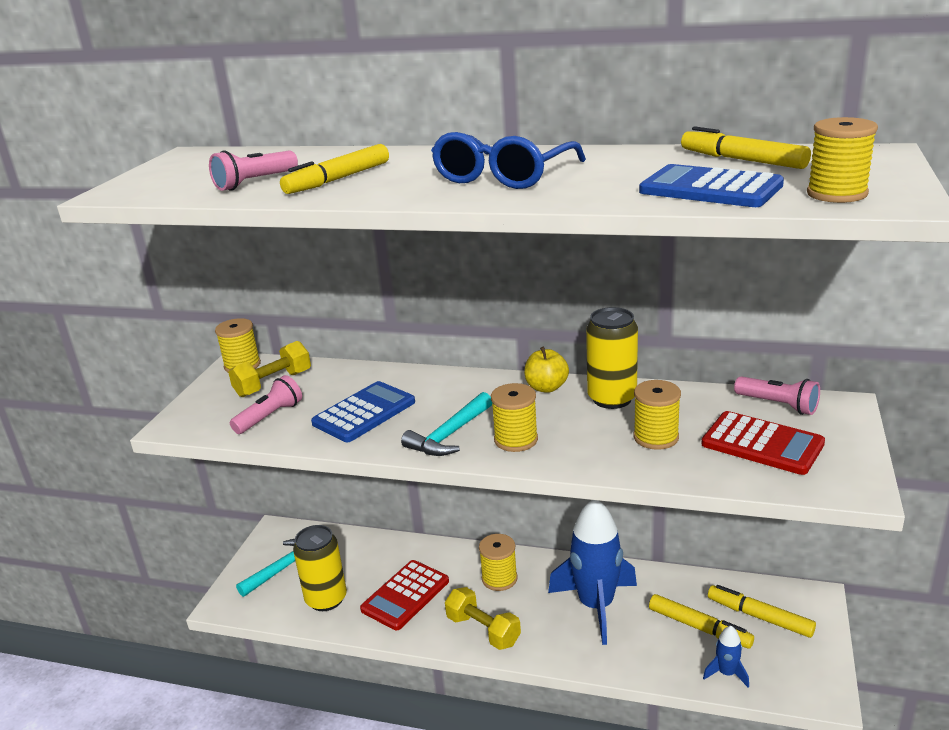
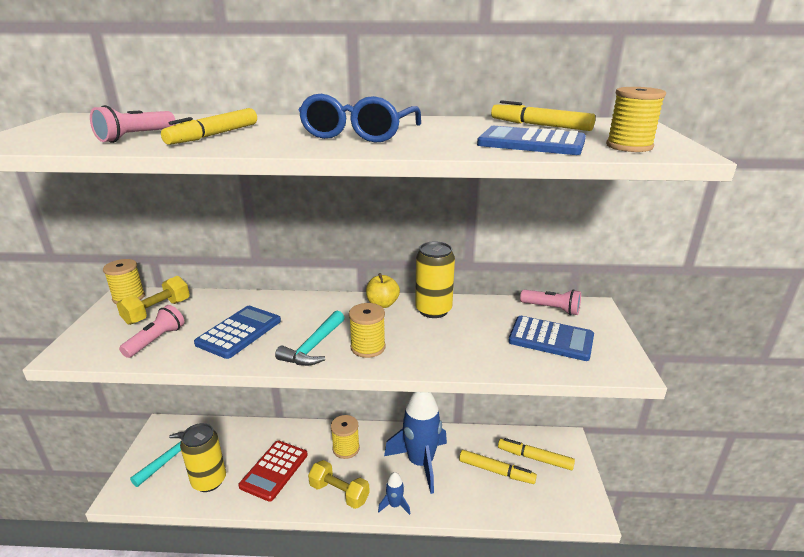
camera: 15 degrees left, 0 degrees up
(656, 437) = (474, 338): yellow spool -> none
(726, 673) = (522, 505): blue rocket -> blue rocket (395, 505)
(762, 444) = (551, 339): red calculator -> blue calculator

